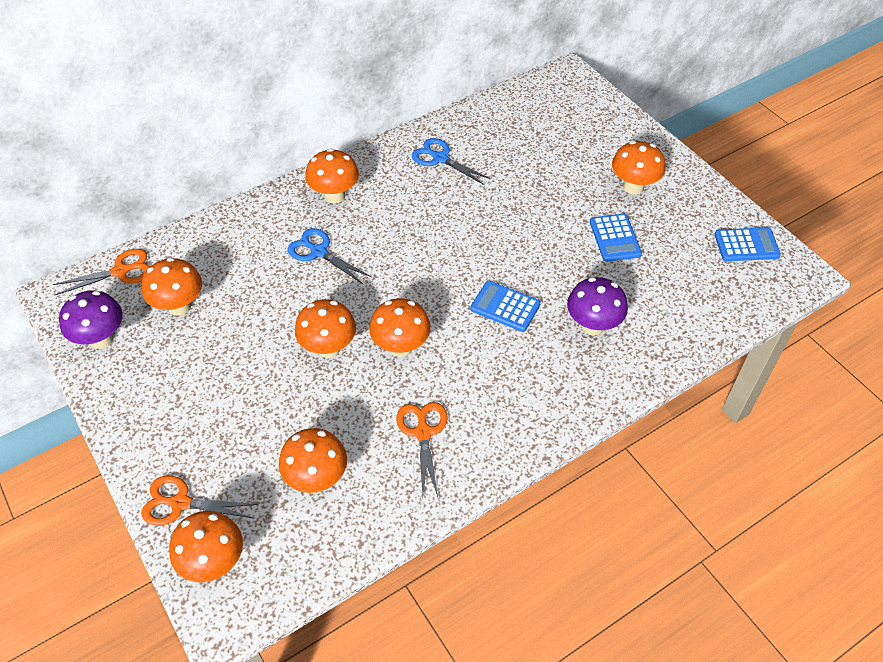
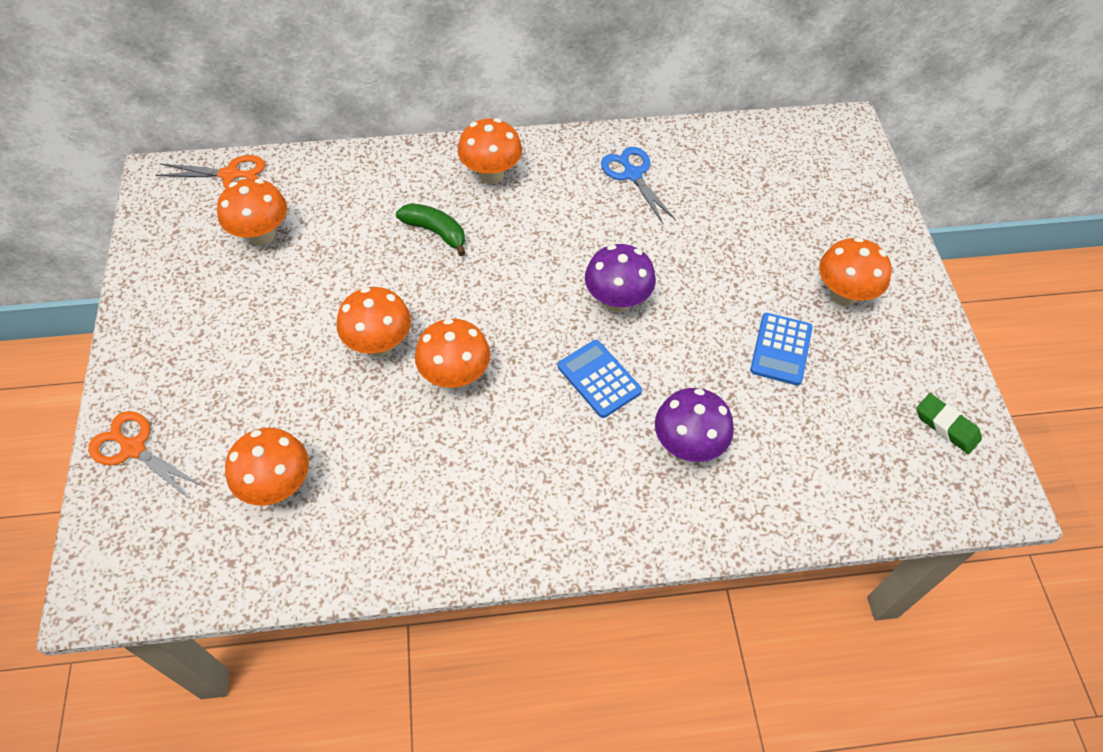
camera: 25 degrees right, 5 degrees up
(101, 339) = (169, 239): purple mushroom -> purple mushroom (617, 301)
(214, 562) = (125, 528): orange mushroom -> none
(319, 252) = (435, 232): blue scissors -> green banana
(423, 433) = (418, 486): orange scissors -> none
(746, 245) = (946, 426): blue calculator -> green eraser

